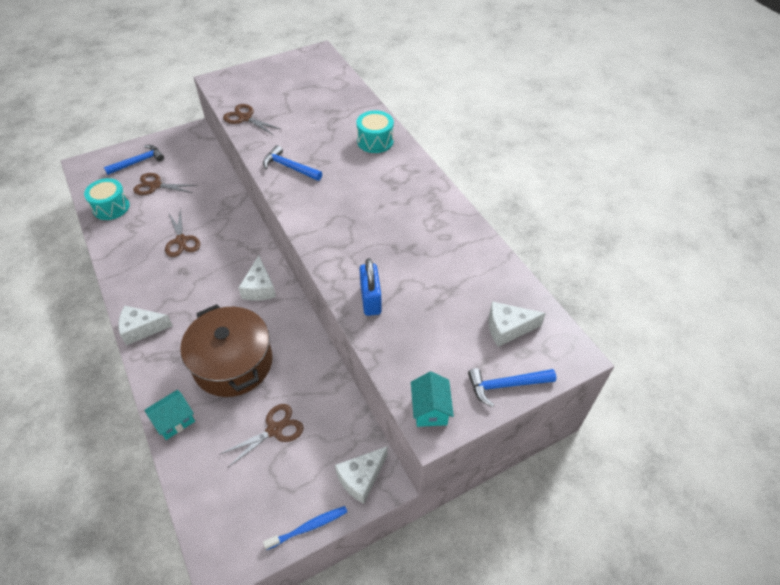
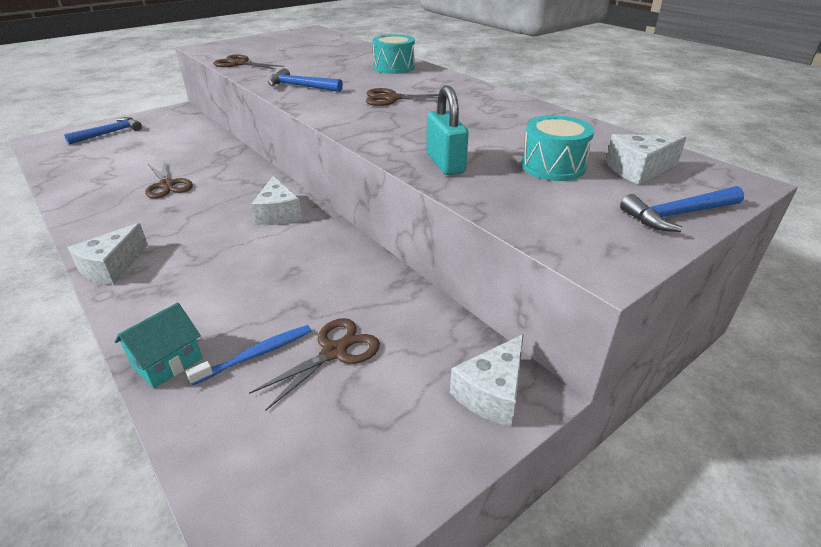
camera: 10 degrees left, 15 degrees down
(111, 207) = (72, 167): turquoise drum -> turquoise drum (553, 166)
(142, 329) = (112, 267): white cheese -> white cheese turned 45 degrees counterclockwise
(155, 186) = (131, 147): brown scissors -> brown scissors (392, 98)
(233, 363) = (254, 286): brown pot -> none
(308, 527) = (430, 476): blue toothbrush -> blue toothbrush (256, 354)
(370, 299) = (445, 163): blue padlock -> turquoise padlock
(430, 409) = (590, 248): turquoise house -> none

